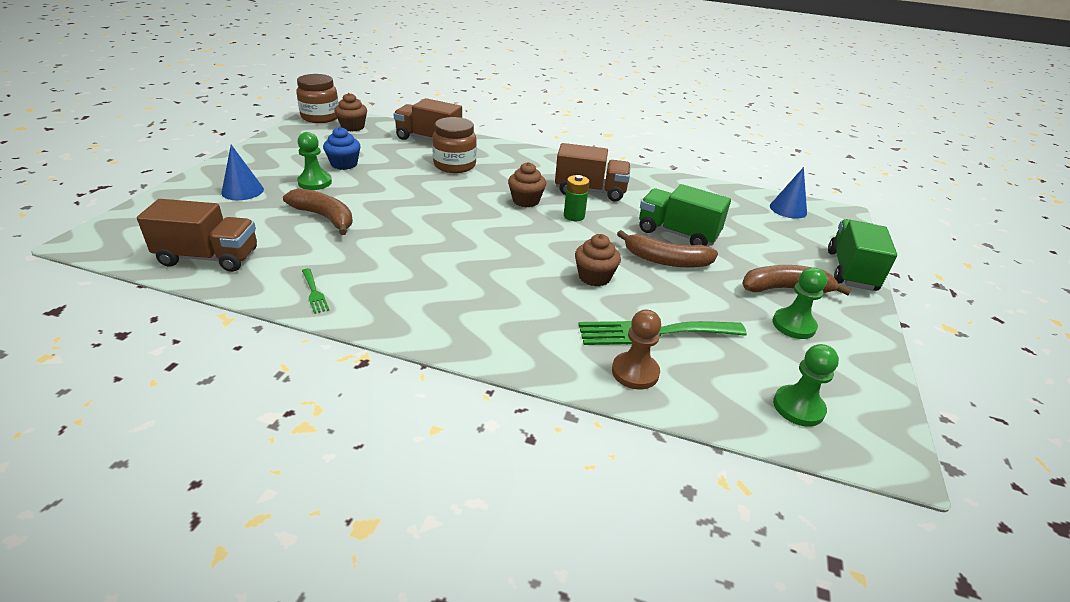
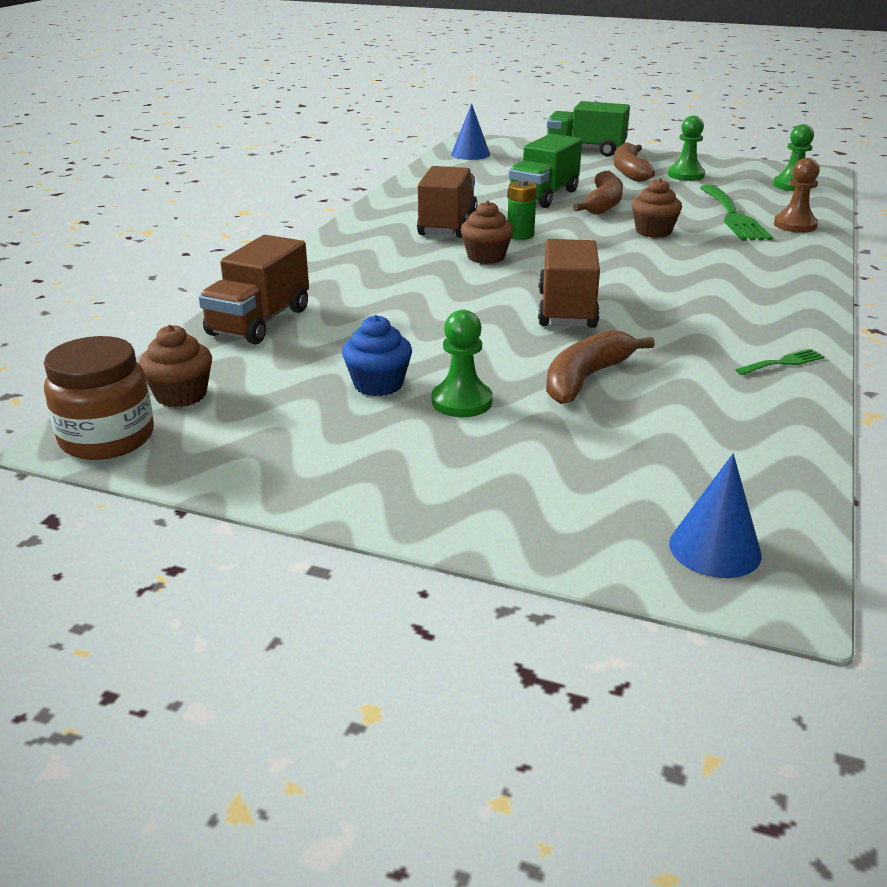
camera: 85 degrees left, 5 degrees down
(209, 257) = (753, 451): brown truck -> brown truck (566, 310)
(242, 191) = (514, 466): blue cone -> blue cone (714, 549)
(454, 165) = (374, 299): brown jar -> none

